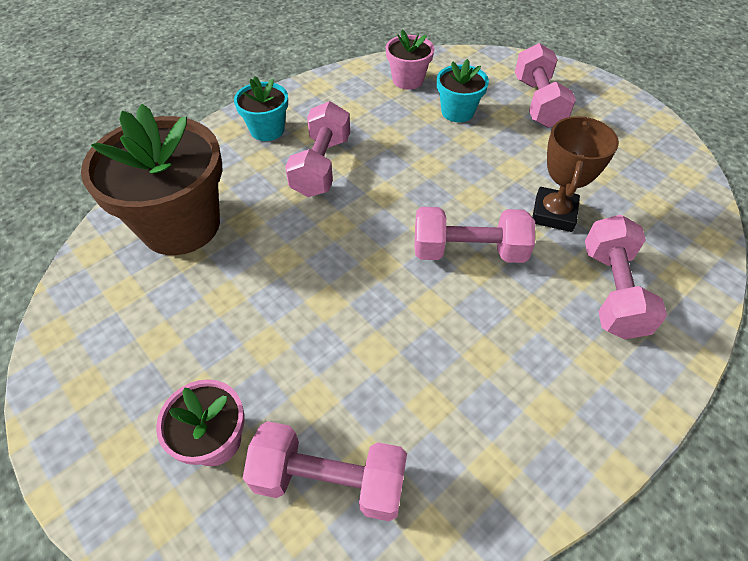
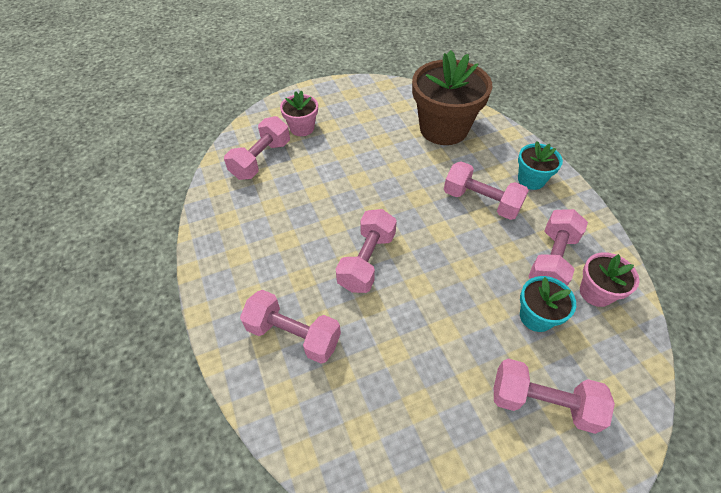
camera: 110 degrees right, 0 degrees up
(383, 107) = (551, 260): none -> pink dumbbell
(553, 213) = (381, 334): brown trophy -> none

